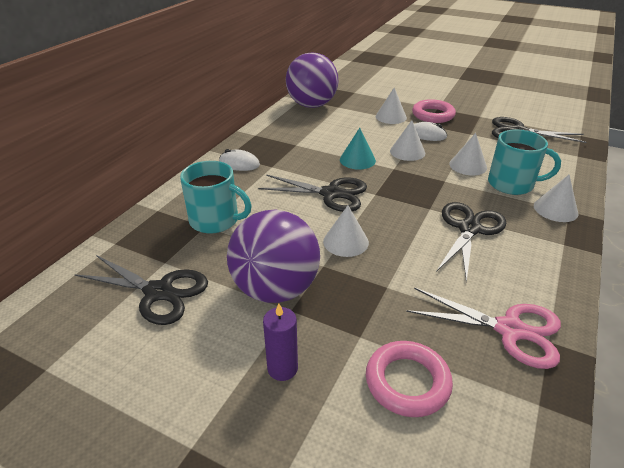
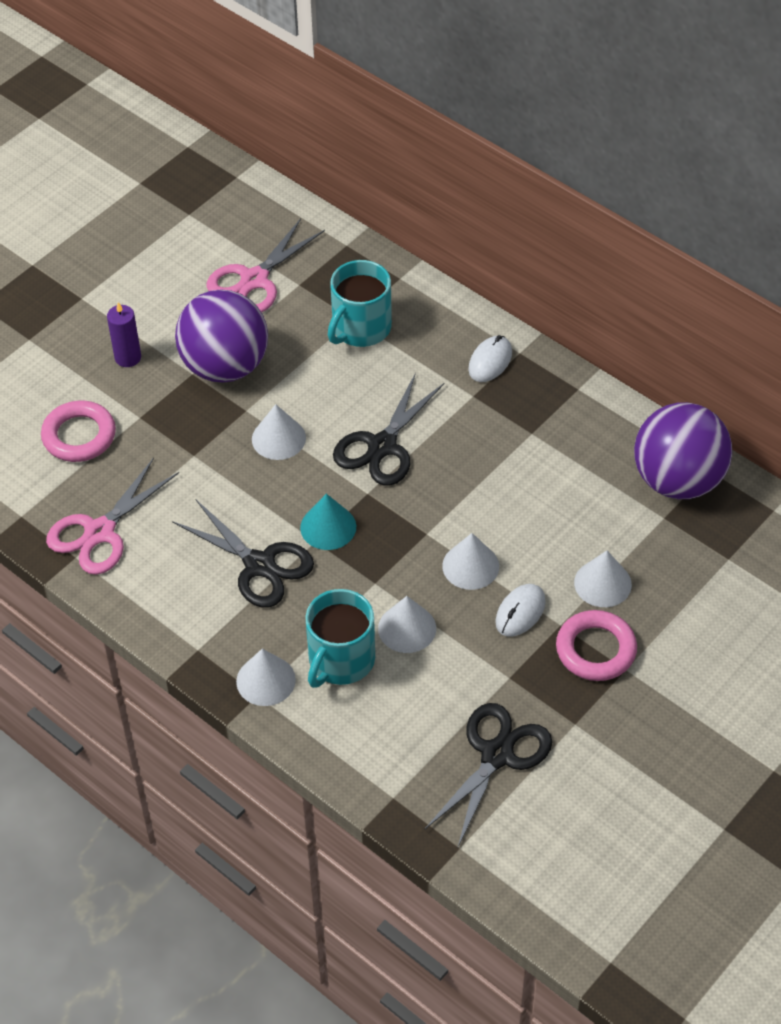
camera: 105 degrees right, 15 degrees up
(158, 292) = (254, 280): black scissors -> pink scissors
(357, 160) = (463, 496): turquoise cone -> turquoise cone (328, 527)

